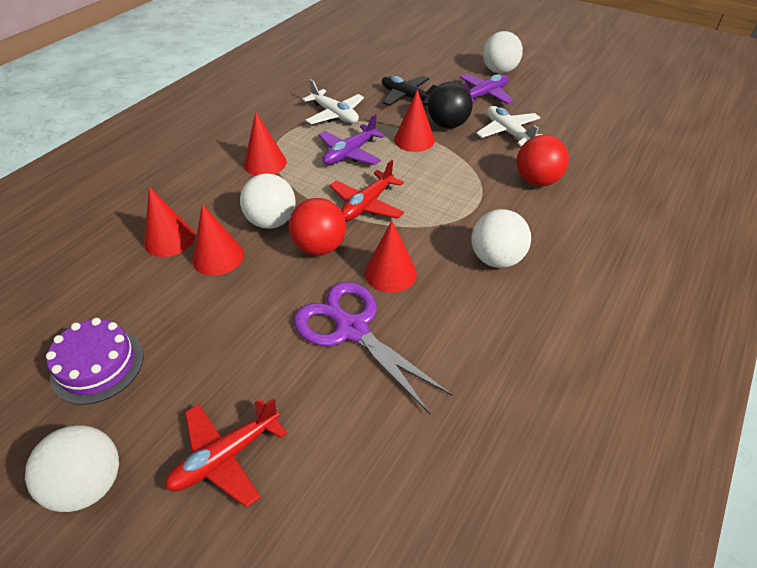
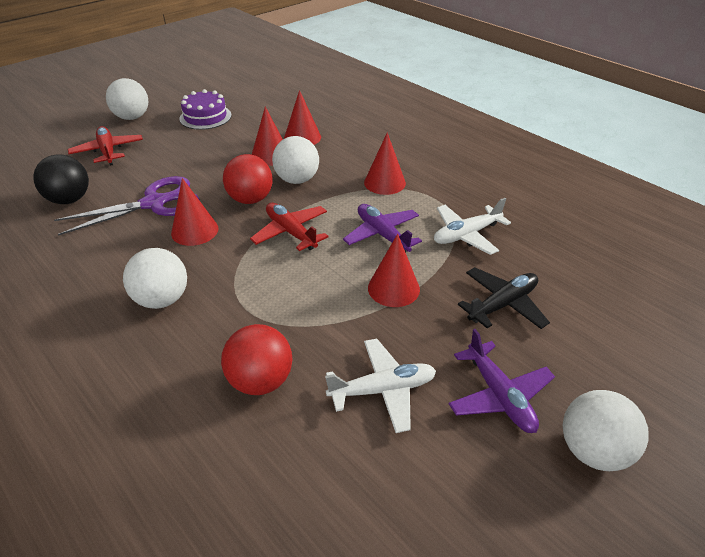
camera: 105 degrees right, 5 degrees down
(448, 125) = (421, 328): black ball -> black ball (69, 199)

